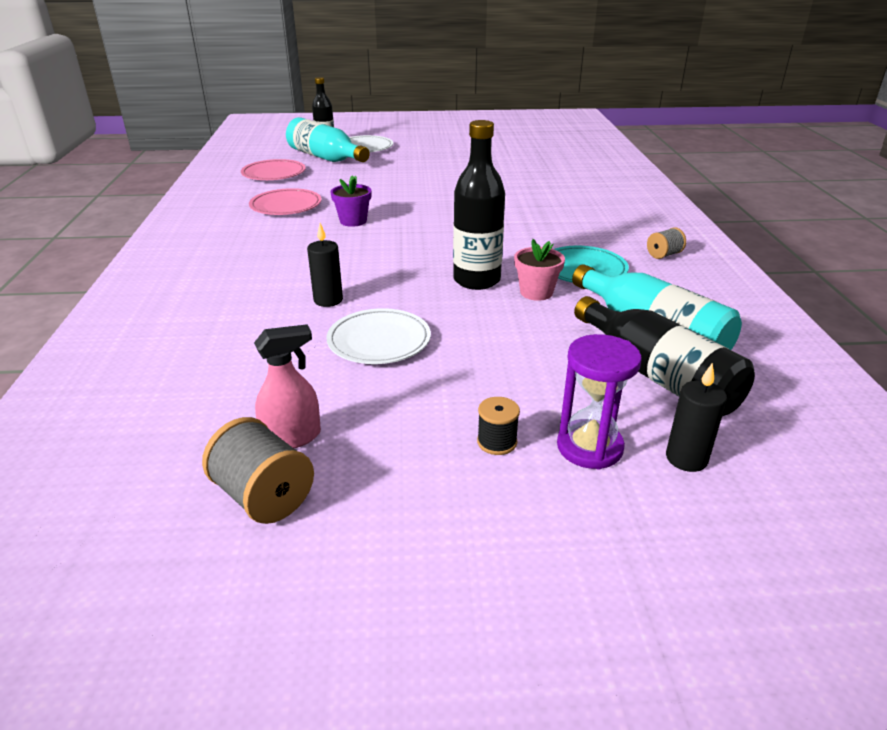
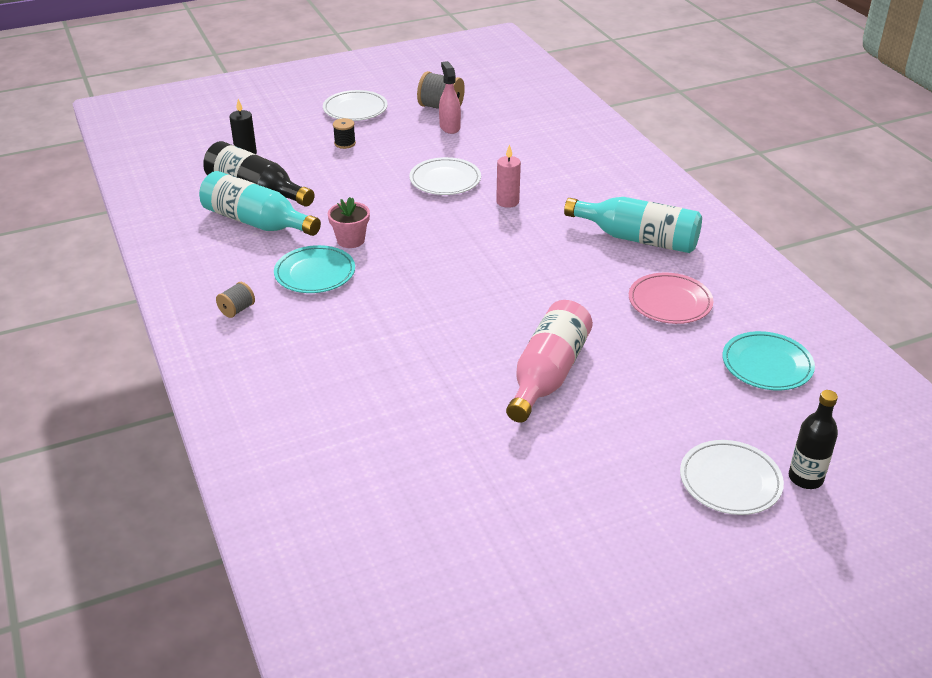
camera: 160 degrees right, 5 degrees up
(274, 174) = (767, 365): pink plate -> turquoise plate
(292, 437) = (449, 127): pink spray bottle -> pink spray bottle turned 120 degrees clockwise
(325, 158) = (752, 428): turquoise bottle -> turquoise bottle (638, 238)
(328, 300) = (507, 202): black candle -> pink candle
(353, 221) = (573, 293): purple flower pot -> none
(421, 189) = (548, 374): none -> pink bottle
(441, 539) = (355, 109): none -> white plate
(476, 280) = (405, 242): black bottle -> none
(589, 447) = (296, 150): purple hourglass -> none

